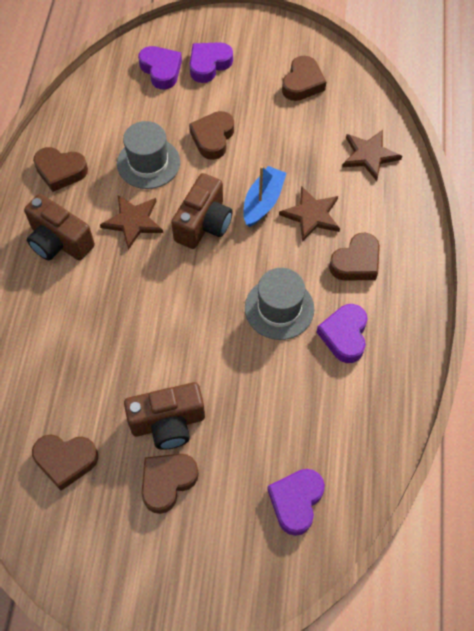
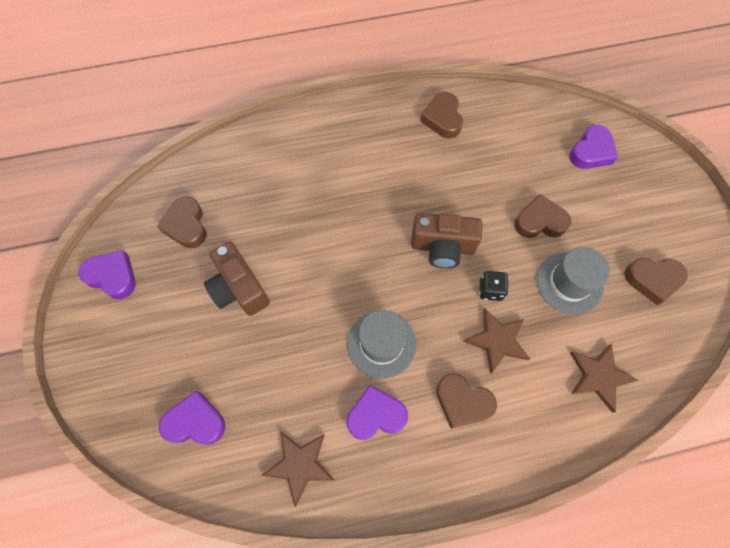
camera: 70 degrees right, 5 degrees up
(59, 241) = (375, 145): brown camera -> none
(133, 221) = (418, 190): brown star -> brown star (299, 465)
(148, 163) = (484, 179): grey hat -> grey hat (569, 283)
(167, 482) = (187, 307): brown heart -> none
(209, 64) = (622, 188): purple heart -> purple heart (113, 276)
(263, 202) = (490, 290): blue boat -> black dice

